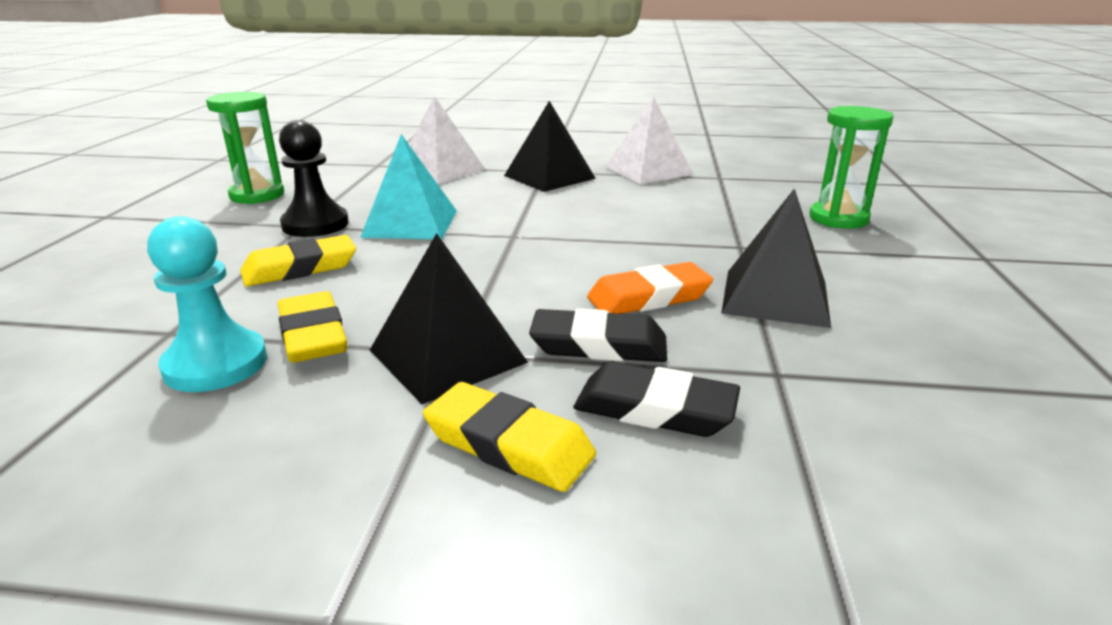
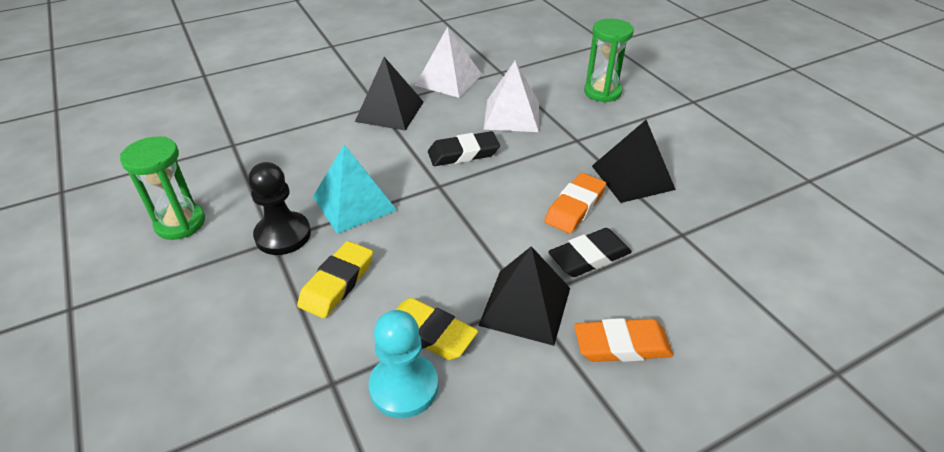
camera: 35 degrees left, 15 degrees up
(440, 170) = (297, 133): white pyramid -> white pyramid (512, 115)
(508, 444) = (621, 345): yellow eraser -> orange eraser
(655, 409) = (656, 286): black eraser -> black eraser (463, 153)

